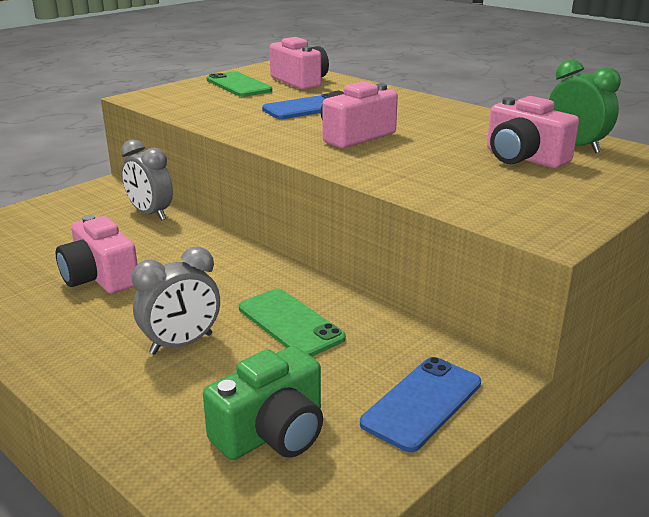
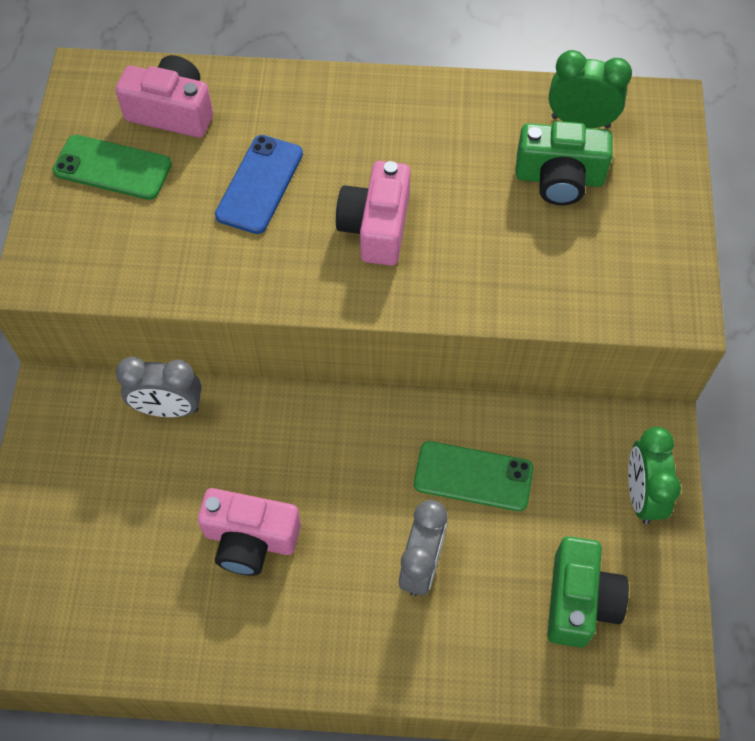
camera: 40 degrees left, 35 degrees up
(422, 403) = (641, 495): blue phone -> green clock
(523, 158) = (559, 178): pink camera -> green camera

